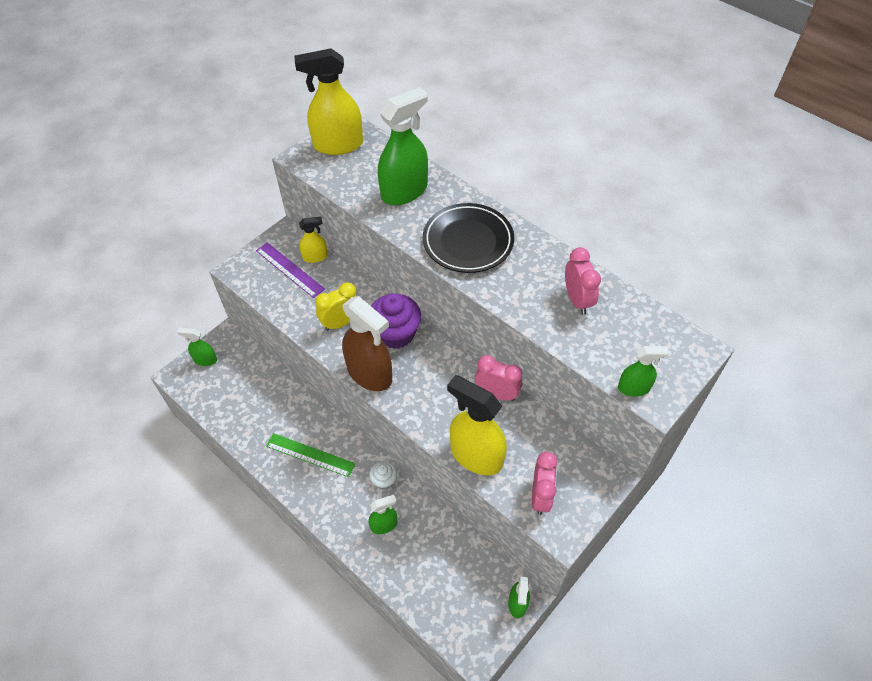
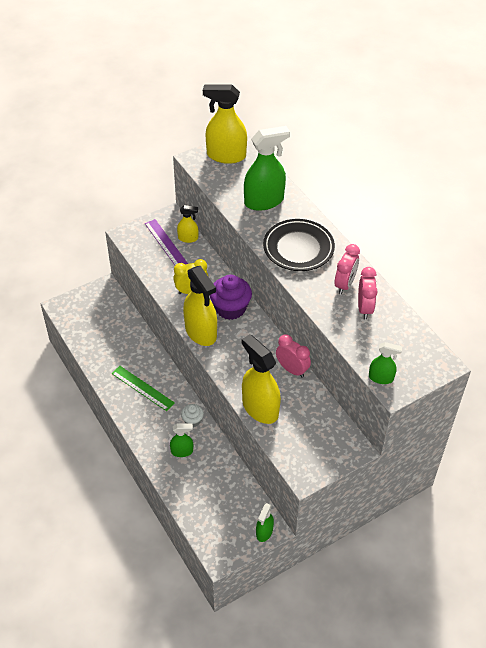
camera: 15 degrees right, 5 degrees down
(205, 360) = (84, 300): green spray bottle -> none
(370, 373) = (201, 332): brown spray bottle -> yellow spray bottle
(540, 496) = (297, 448): pink clock -> pink clock (344, 284)

